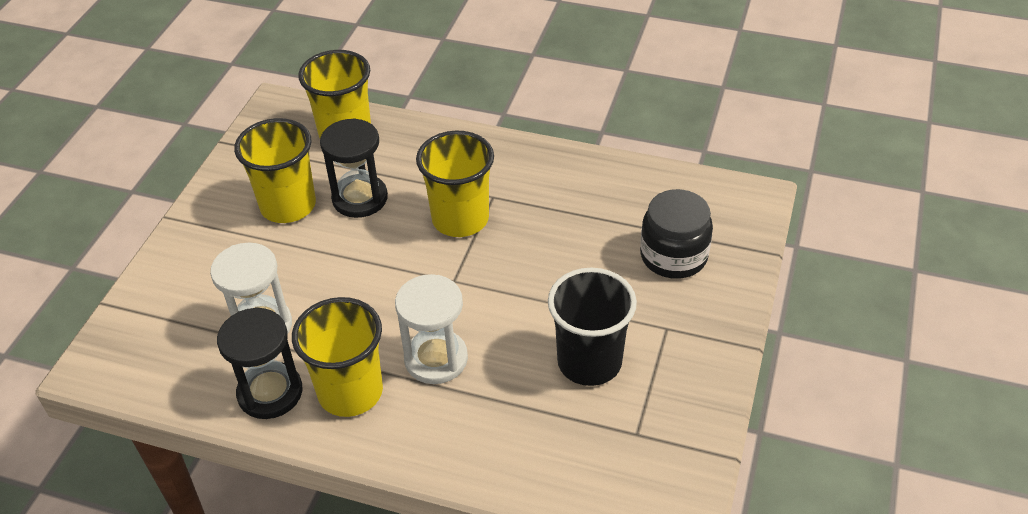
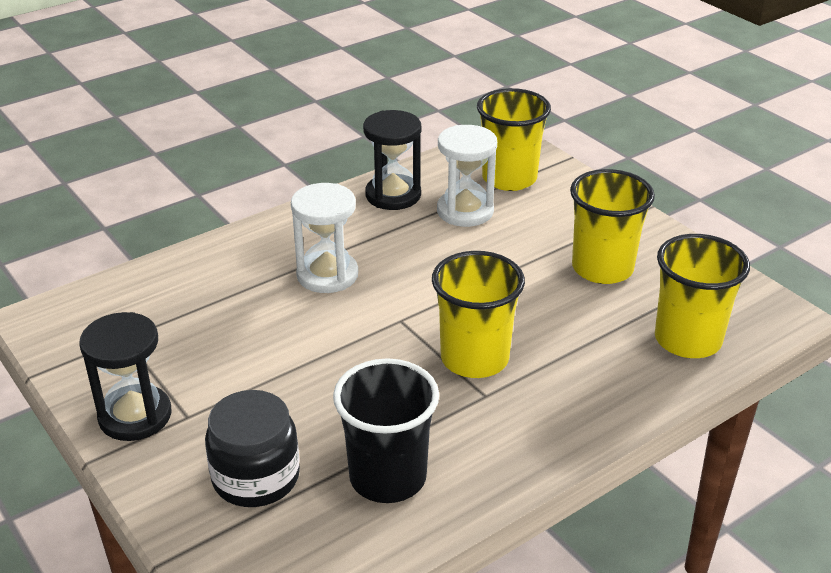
camera: 125 degrees right, 10 degrees down
(350, 392) = (348, 226): yellow cup -> yellow cup (509, 178)
(360, 198) = (571, 311): black hourglass -> black hourglass (135, 416)
(589, 362) = (217, 350): black cup -> black cup (388, 477)

